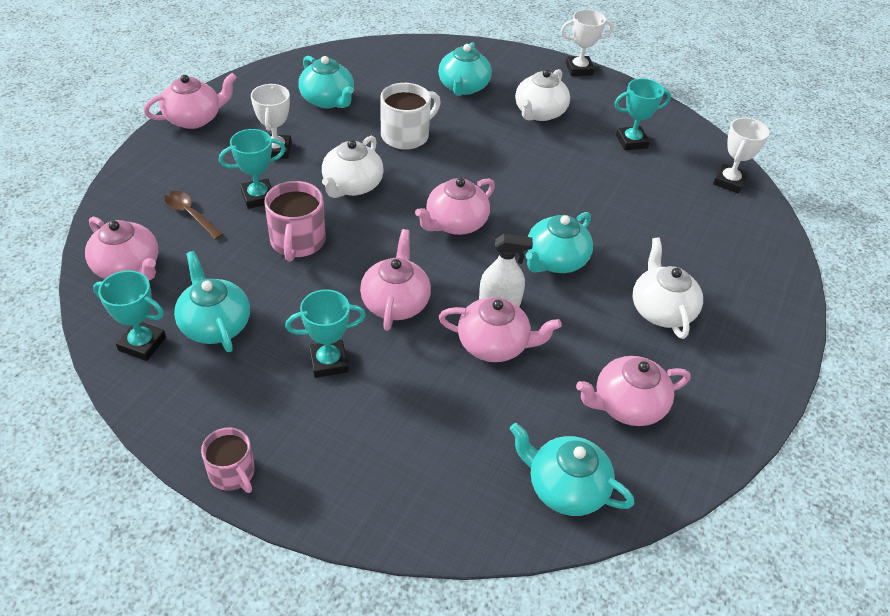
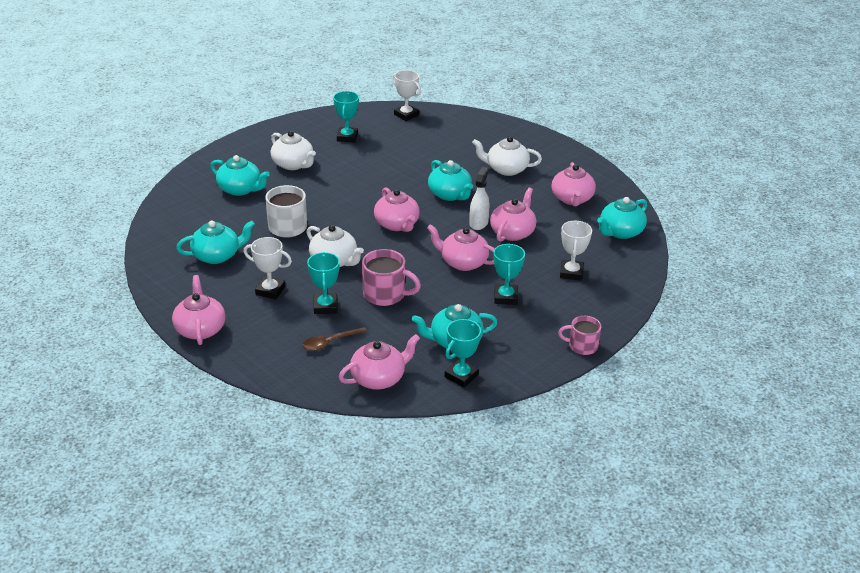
camera: 70 degrees left, 10 degrees down
(232, 473) = (582, 346): pink mug -> pink mug turned 150 degrees counterclockwise
(579, 69) = (250, 135): white trophy -> white trophy (571, 273)

